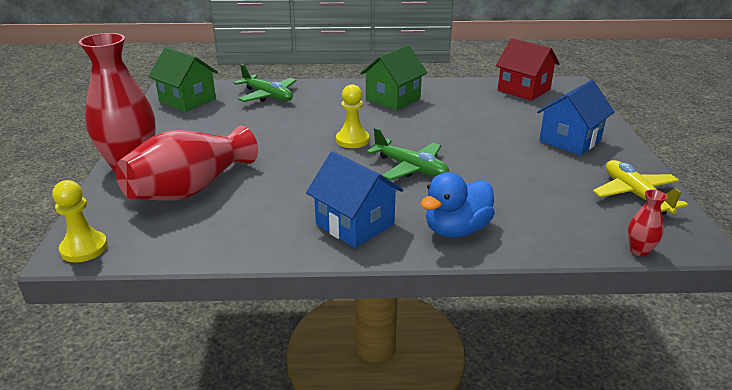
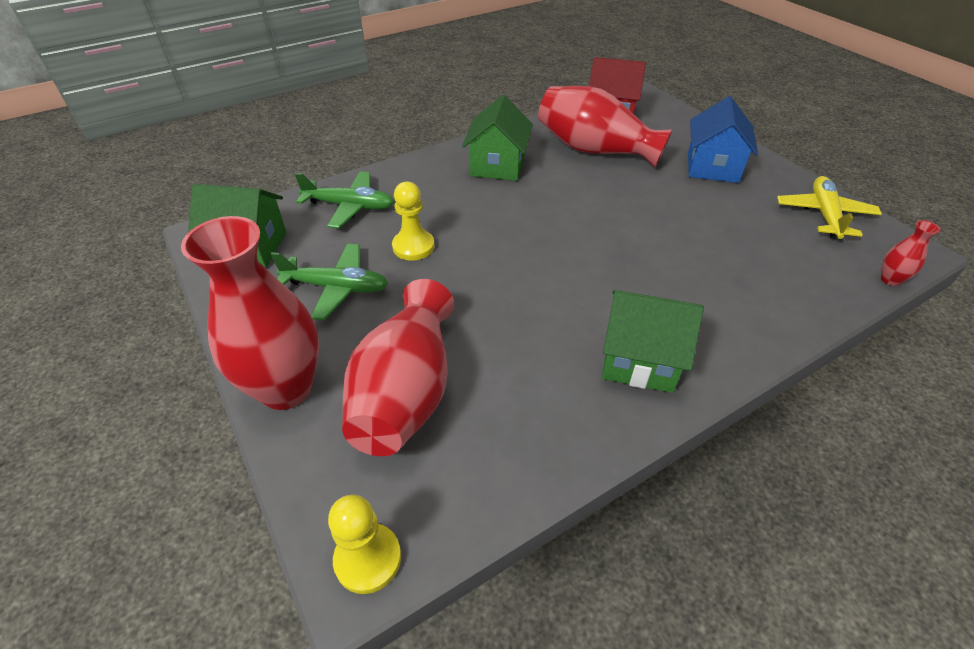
camera: 30 degrees left, 15 degrees up
(352, 140) = (516, 240): yellow pawn -> yellow pawn (413, 246)
(355, 224) = (639, 360): blue house -> green house
(410, 168) = (613, 257): green plane -> green plane (336, 288)
(456, 230) = (735, 322): blue duck -> none
(480, 107) = (594, 150): none -> red vase
(635, 195) = (824, 215): yellow plane -> yellow plane turned 60 degrees clockwise

